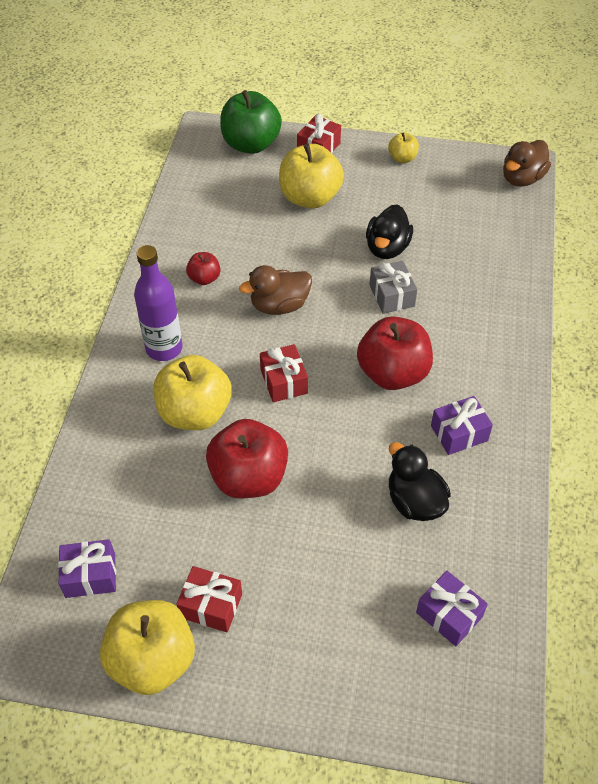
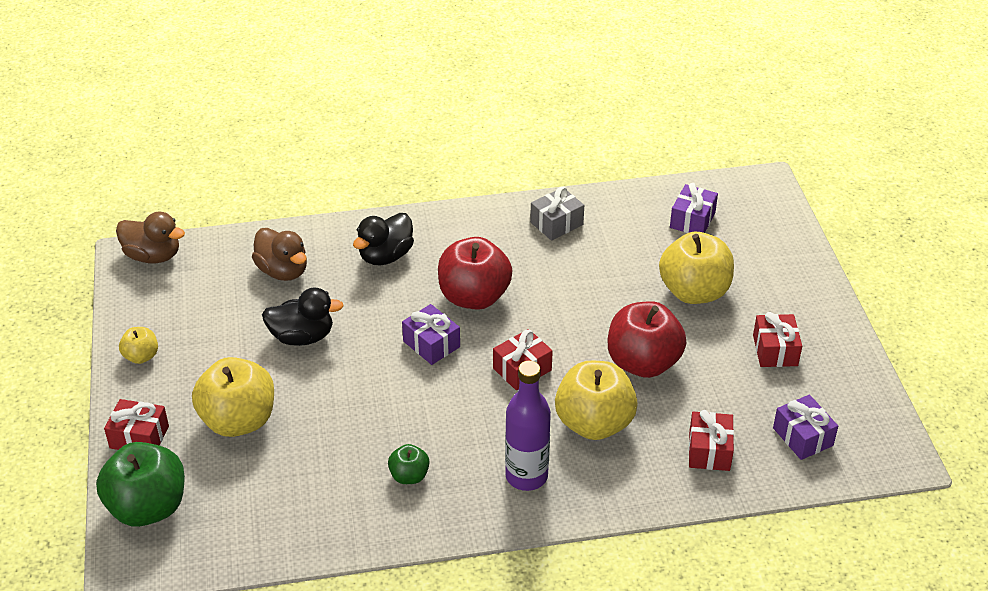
camera: 110 degrees left, 10 degrees down
(118, 488) = (709, 451): none -> red gift
(152, 660) = (842, 370): yellow apple -> yellow apple (694, 292)
(204, 278) = (409, 476): red apple -> green apple
(279, 305) = (423, 400): brown duck -> brown duck (283, 271)
(392, 295) = (372, 318): grey gift -> grey gift (556, 223)
(415, 501) = (605, 256): black duck -> black duck (386, 256)
(459, 433) = (521, 243): purple gift -> purple gift (431, 344)

